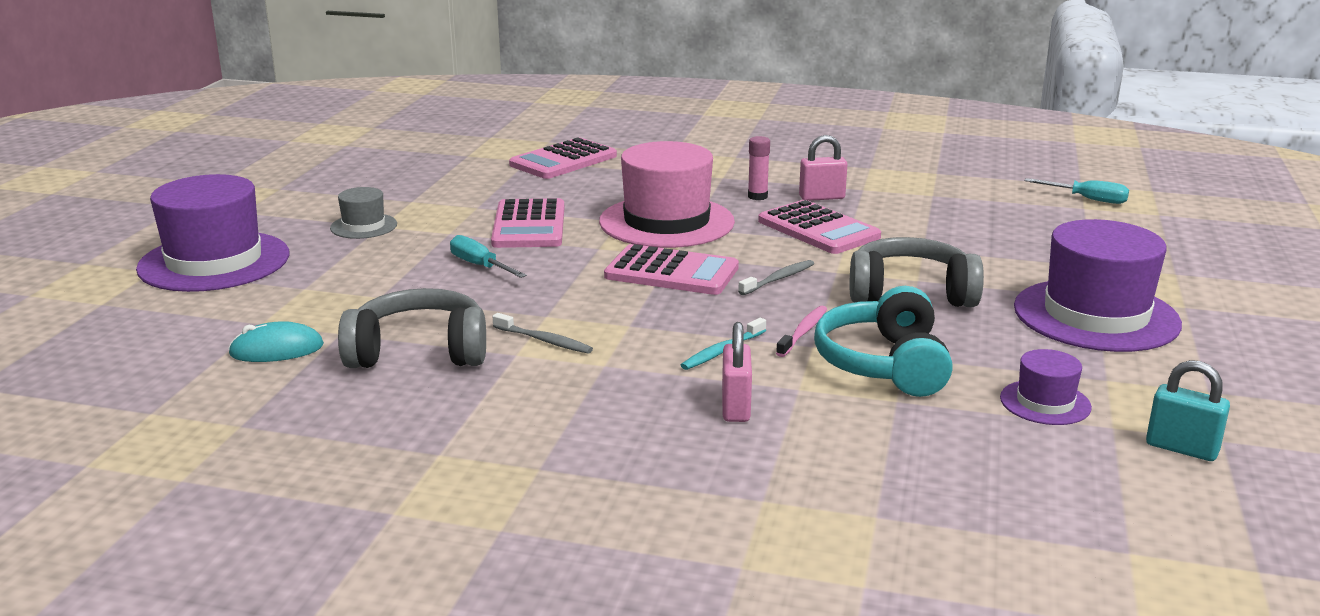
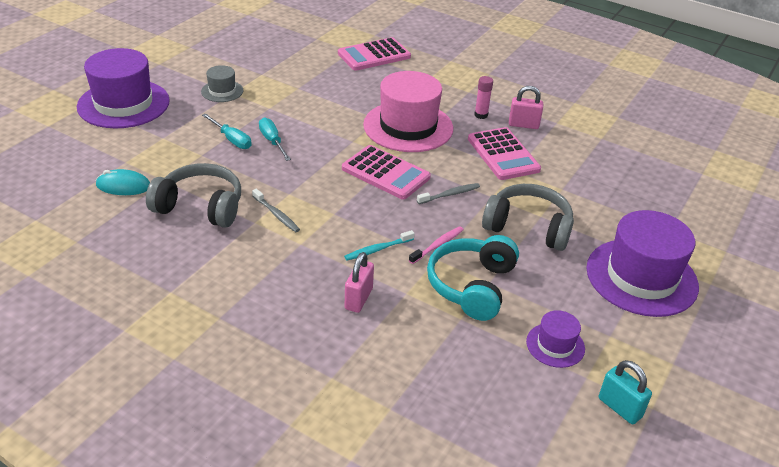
camera: 15 degrees right, 15 degrees up
(529, 225) = (320, 111): pink calculator -> none
(1087, 199) = (710, 165): turquoise screwdriver -> turquoise screwdriver (232, 139)

